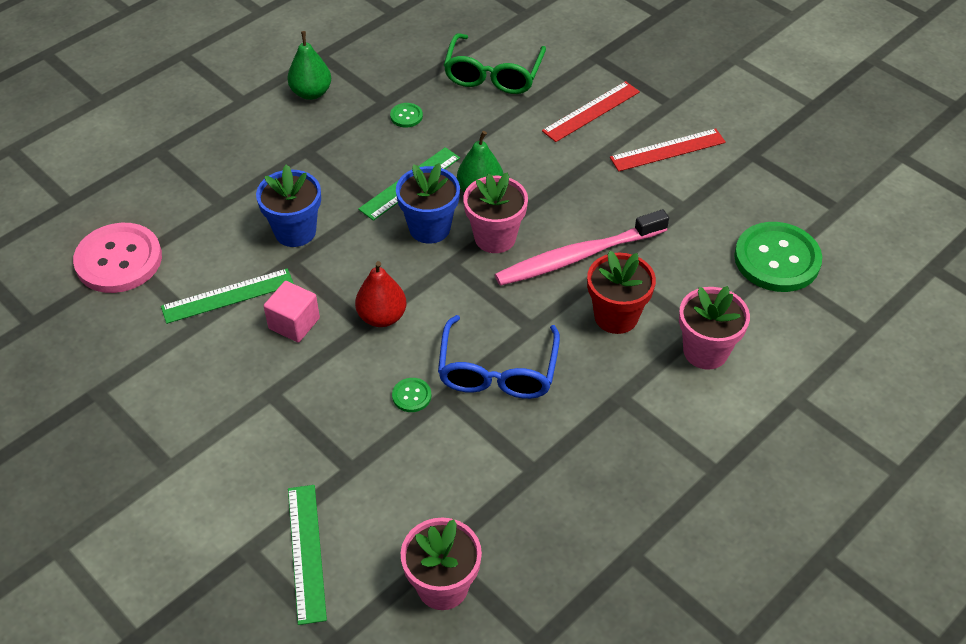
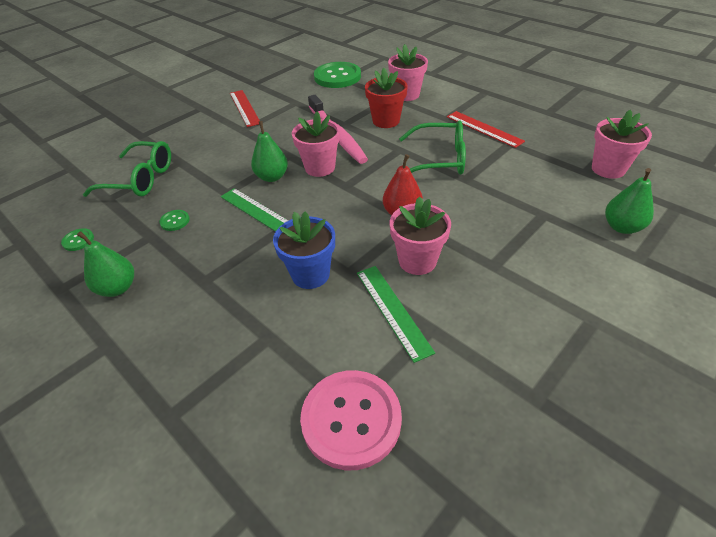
camera: 90 degrees left, 5 degrees down
(294, 323) = (417, 261): pink cube -> pink flower pot
(307, 552) = (622, 227): green ruler -> green pear
(411, 396) = (471, 193): green button -> green button (78, 240)
(429, 228) = (309, 198): blue flower pot -> none
(497, 370) = (438, 159): blue glasses -> green glasses
(591, 111) = (199, 135): red ruler -> red ruler (484, 129)

